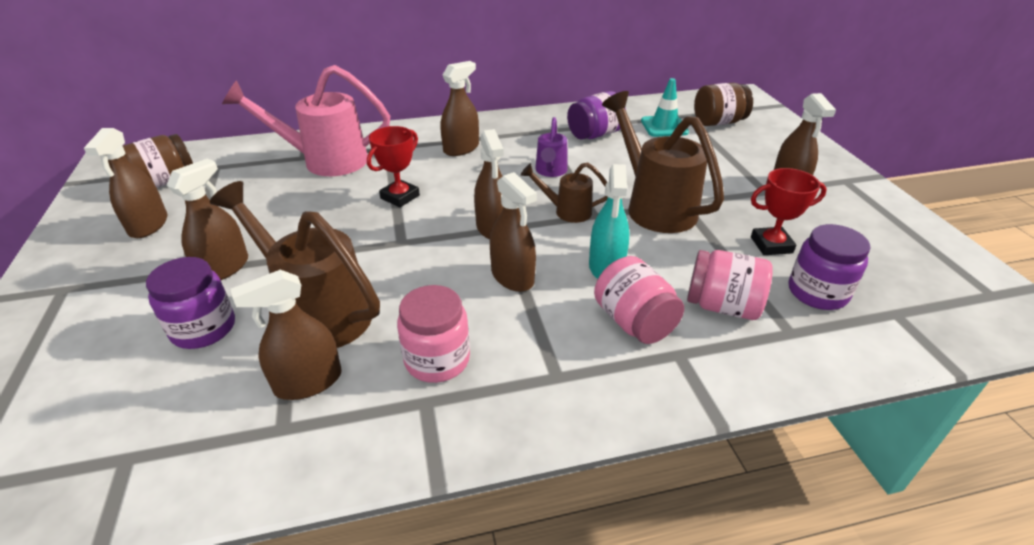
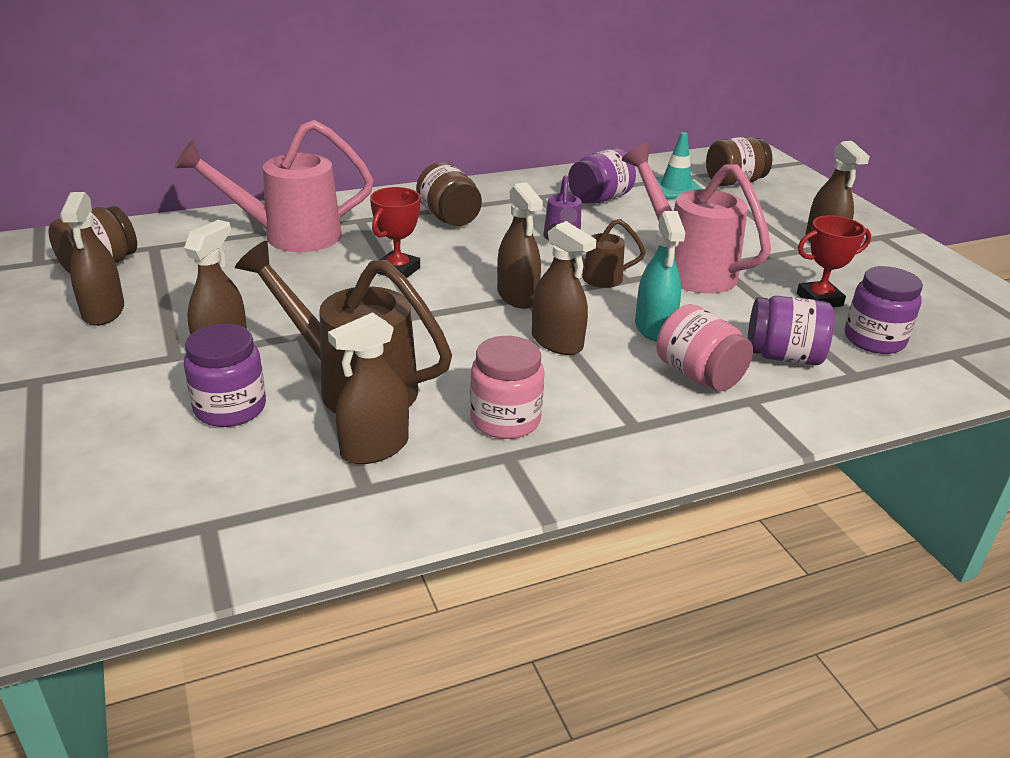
camera: 10 degrees left, 5 degrees down
(461, 148) = (449, 218): brown spray bottle -> brown jar
(653, 206) = (687, 268): brown watering can -> pink watering can
(722, 306) = (783, 356): pink jar -> purple jar

